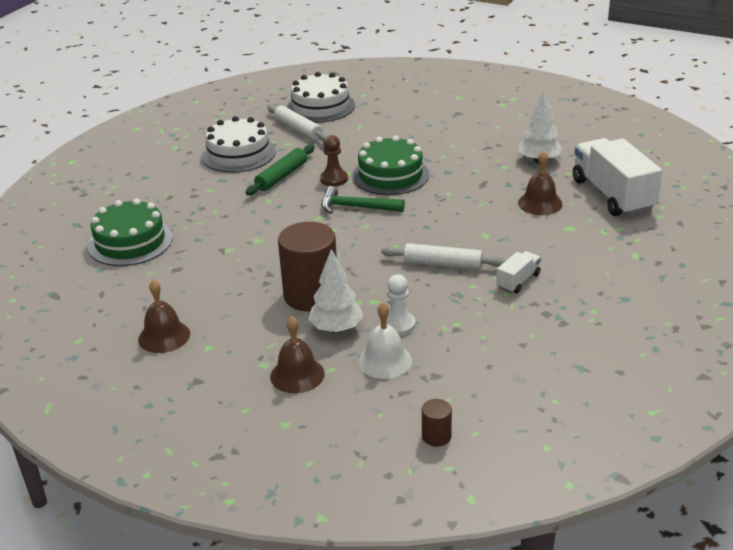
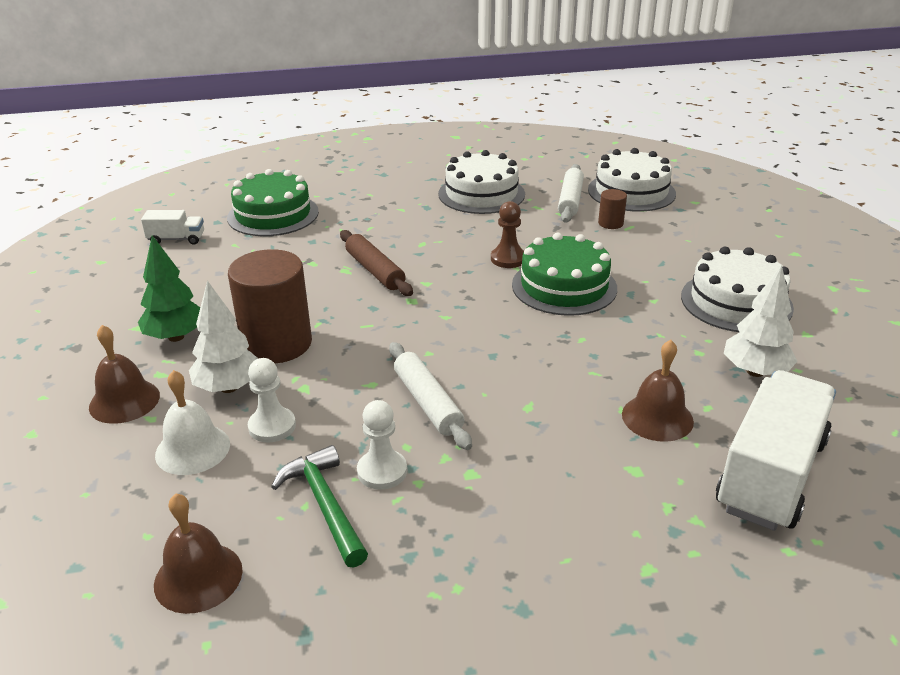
camera: 50 degrees right, 0 degrees up
(164, 336) = (137, 297): brown bell -> brown bell (198, 577)
(245, 333) = (176, 337): none -> green tree
(276, 229) = (375, 271): none -> brown rolling pin
(281, 176) = (473, 231): green rolling pin -> none
(356, 207) = (473, 295): green hammer -> green hammer (325, 505)
(436, 436) = (63, 561): brown cylinder -> brown cylinder (610, 223)
(477, 135) = (736, 302): none -> white cake
(484, 301) = (382, 471): none -> white pawn
(518, 281) = (455, 480): white truck -> white truck (176, 239)

